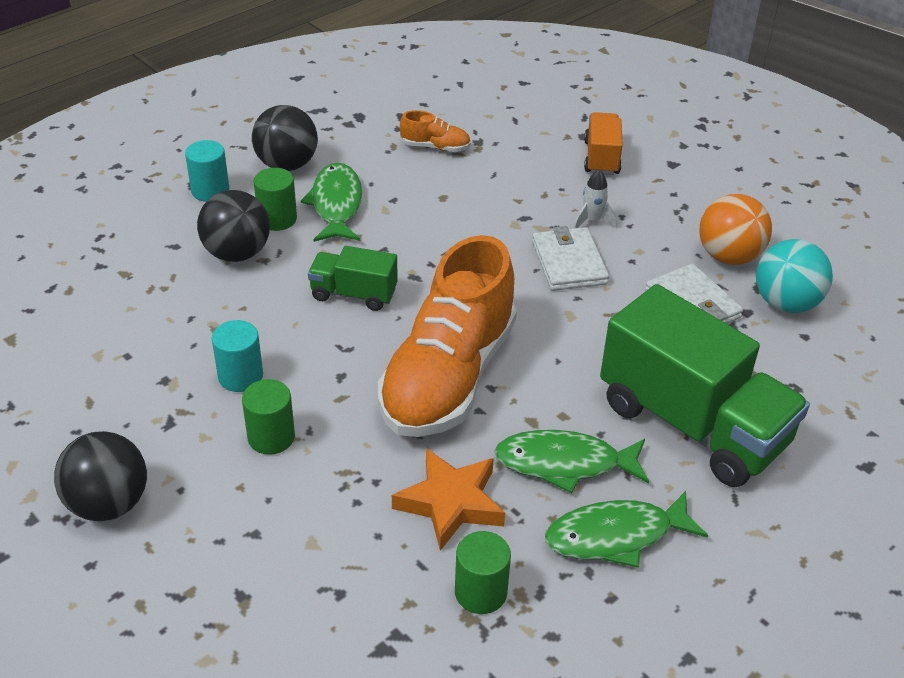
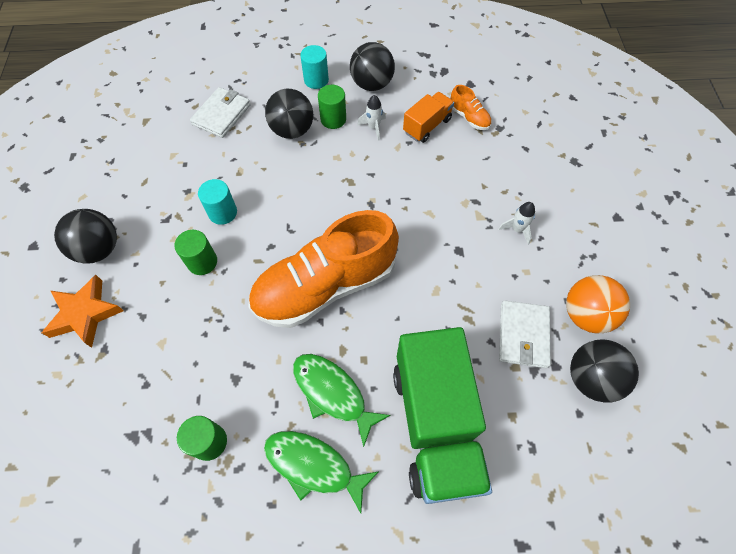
camera: 40 degrees right, 20 degrees up
(336, 204) = (373, 127): green fish -> white rocket
(353, 294) = (327, 195): green truck -> none
(450, 503) = (248, 371): orange star -> orange star (85, 314)
(569, 263) = (471, 252): white wallet -> white wallet (221, 114)
(601, 158) = (570, 184): orange truck -> orange truck (427, 126)
(785, 303) = (591, 378): turquoise ball -> black ball

